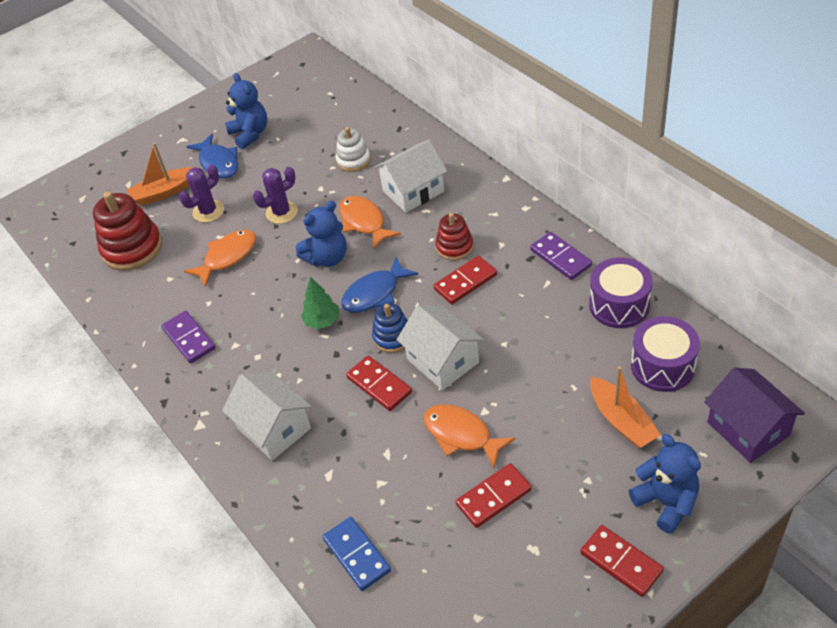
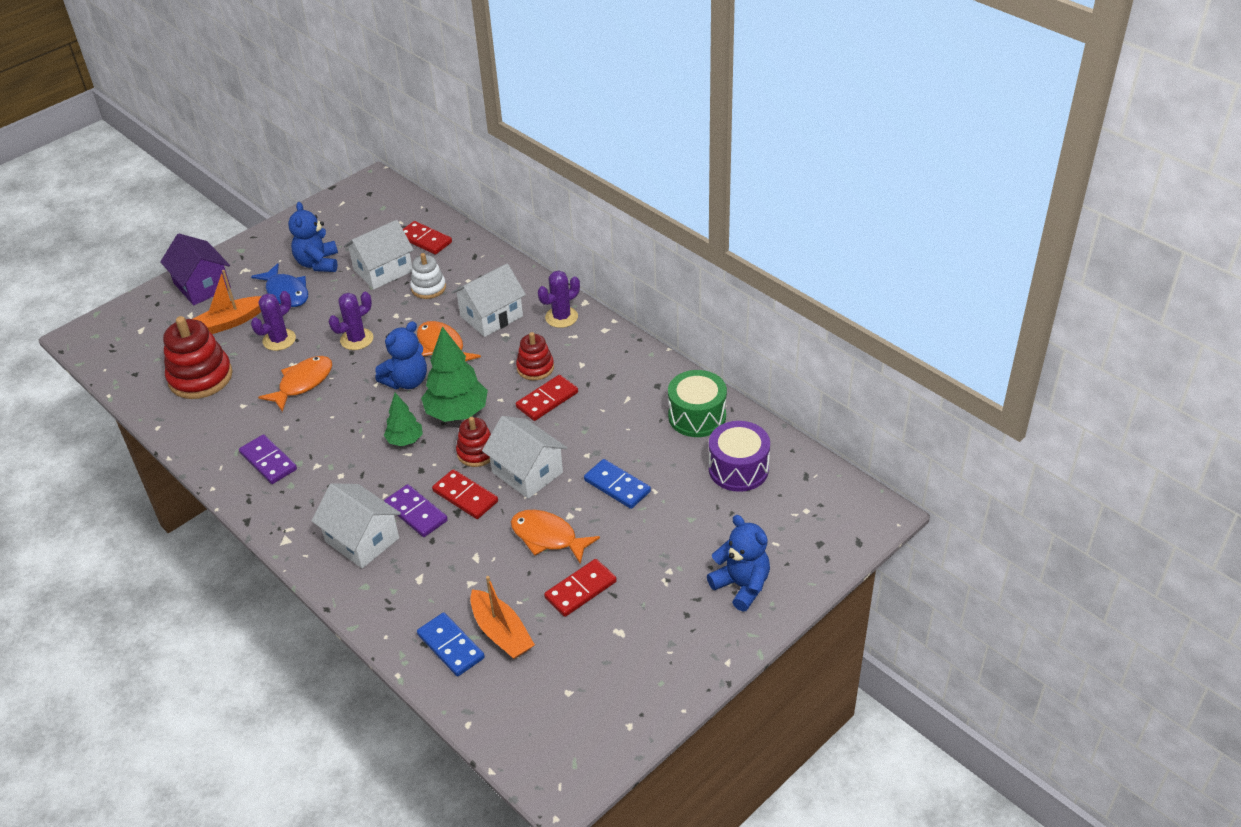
camera: 10 degrees left, 5 degrees down
(250, 134) = (318, 263): blue teddy bear -> blue teddy bear turned 150 degrees counterclockwise
(311, 142) = (383, 270): none -> white house
(375, 293) = (457, 413): blue fish -> green tree
(392, 337) = (476, 452): blue stacking toy -> red stacking toy
(482, 193) = (561, 317): none -> purple cactus
(534, 380) = (617, 486): none -> blue domino
(560, 258) = (640, 375): purple domino -> purple domino (416, 513)
(619, 305) = (697, 416): purple drum -> green drum
(621, 420) = (700, 518): orange boat -> orange boat (501, 633)
(621, 562) = (700, 638): red domino -> red domino (425, 240)
(748, 428) = (817, 520): purple house -> purple house (202, 286)

